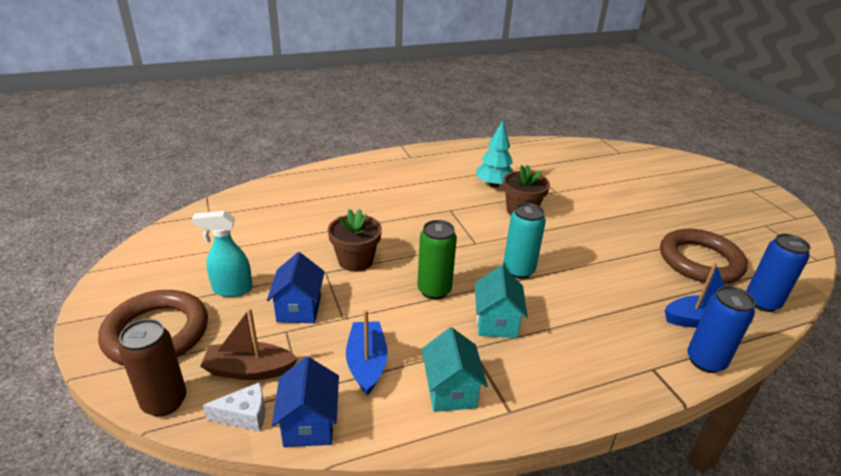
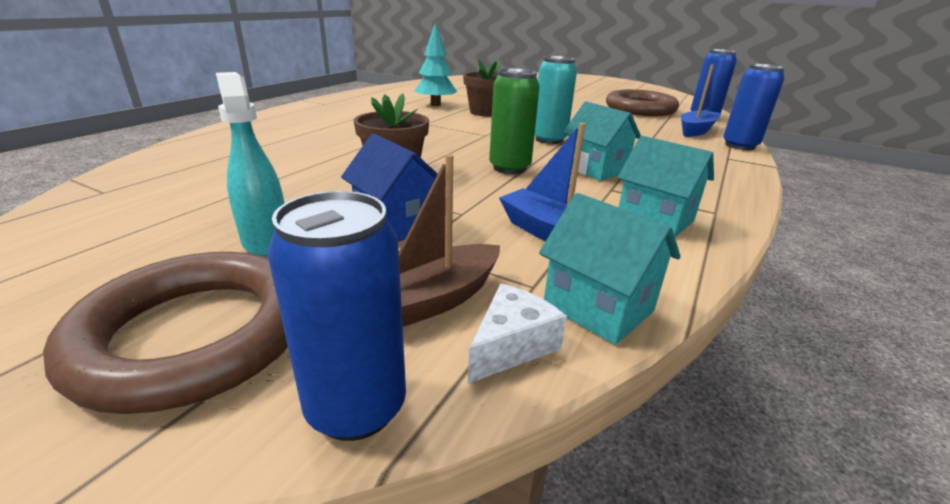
camera: 40 degrees left, 5 degrees down
(164, 402) = (356, 407): brown can -> blue can
(232, 289) = (266, 241): turquoise spray bottle -> turquoise spray bottle turned 105 degrees clockwise
(309, 424) = (598, 308): blue house -> turquoise house

